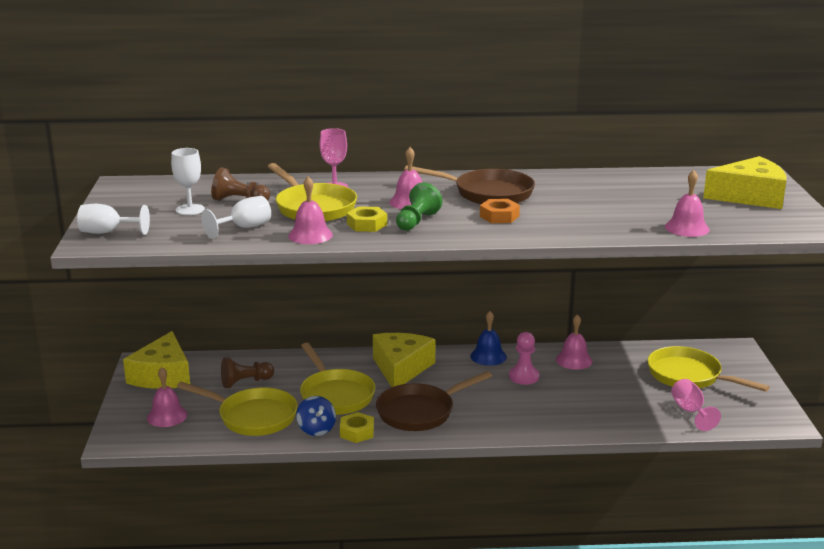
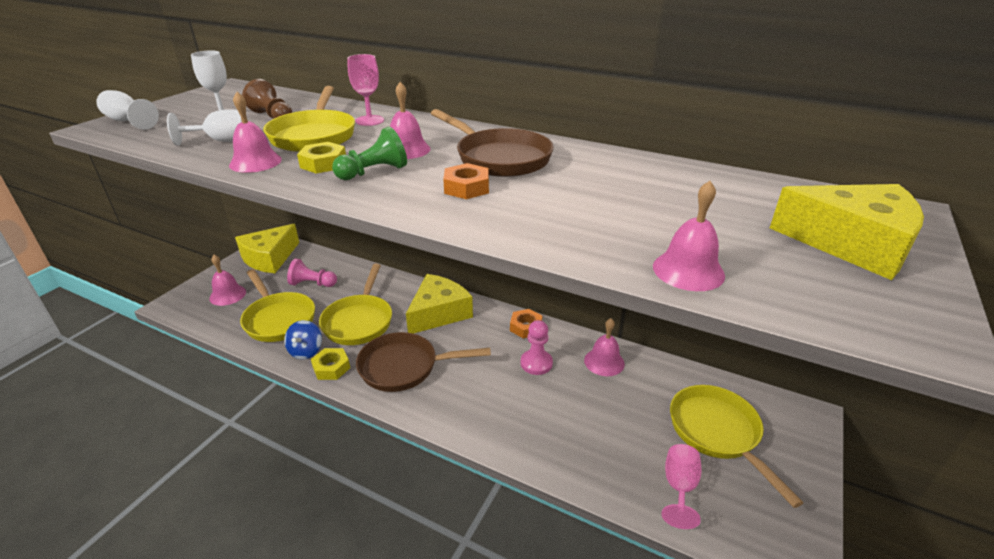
camera: 30 degrees right, 10 degrees up
(245, 382) = (312, 284): brown pawn -> pink pawn
(488, 356) = (526, 327): blue bell -> orange nut

